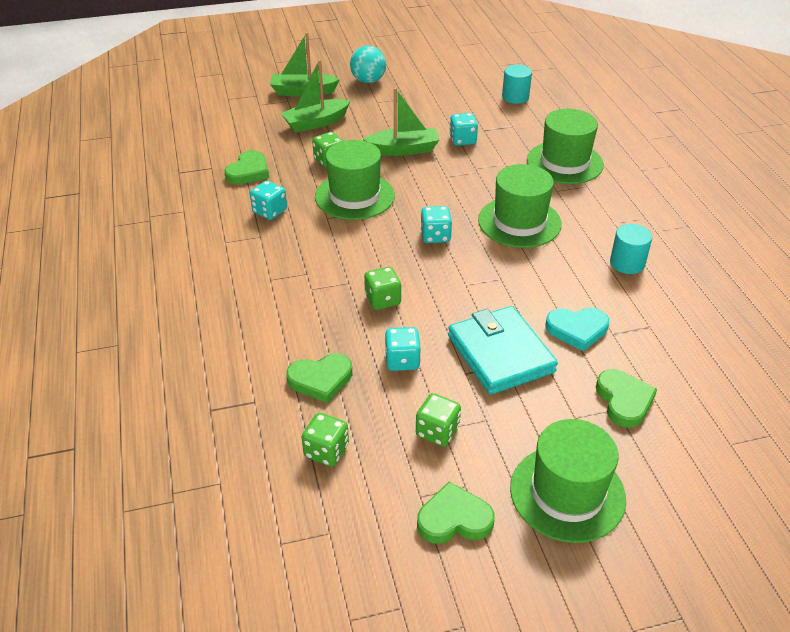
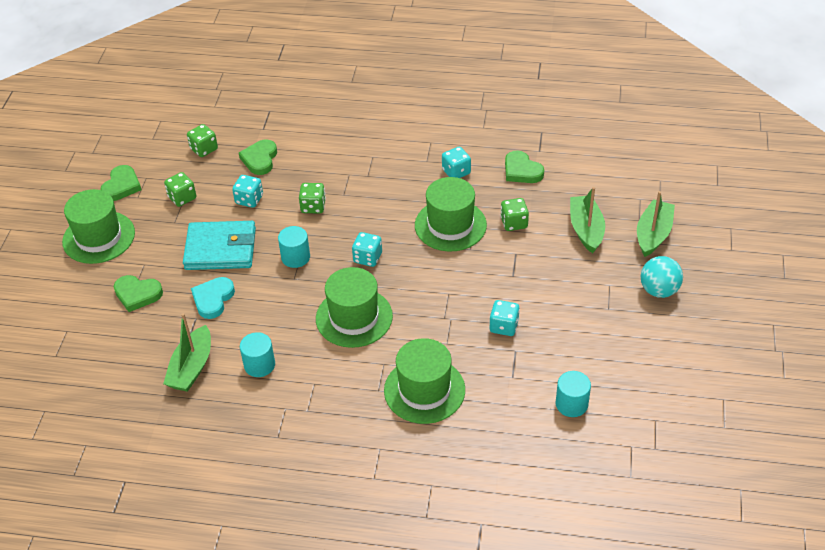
camera: 115 degrees right, 5 degrees up
(403, 149) = (508, 277): green boat -> green boat (191, 368)
(470, 287) = (295, 257): none -> turquoise cylinder

